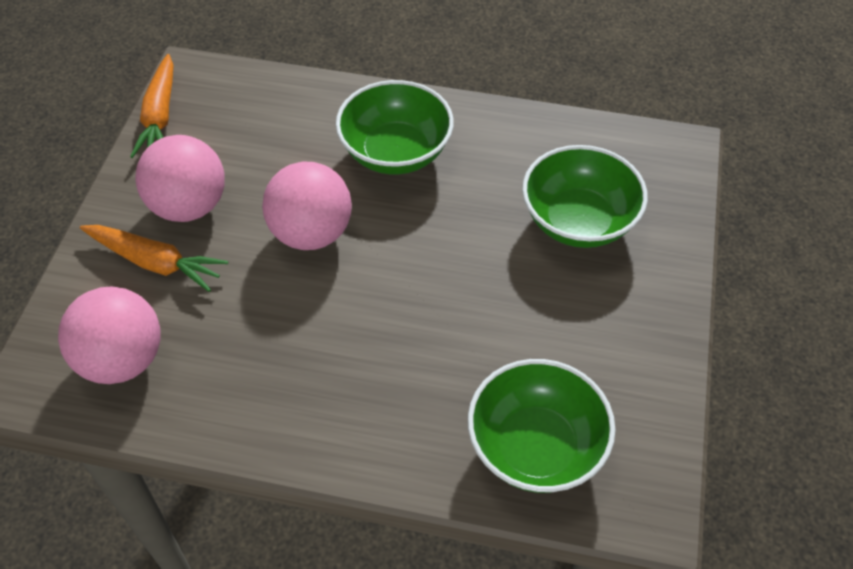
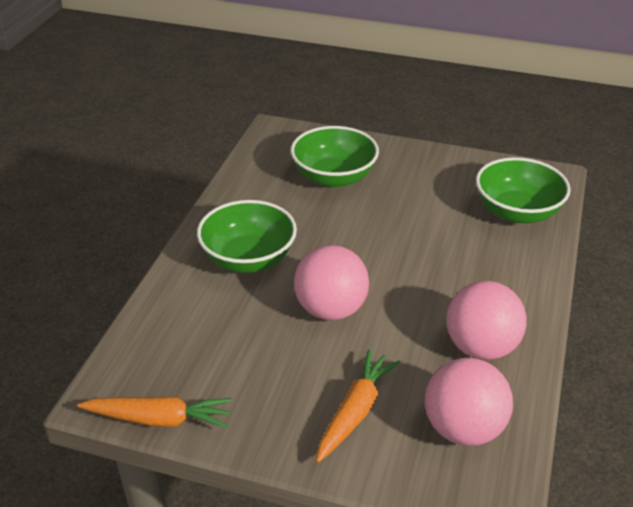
camera: 85 degrees left, 15 degrees down
(189, 206) = (289, 390): pink ball -> pink ball (481, 347)

